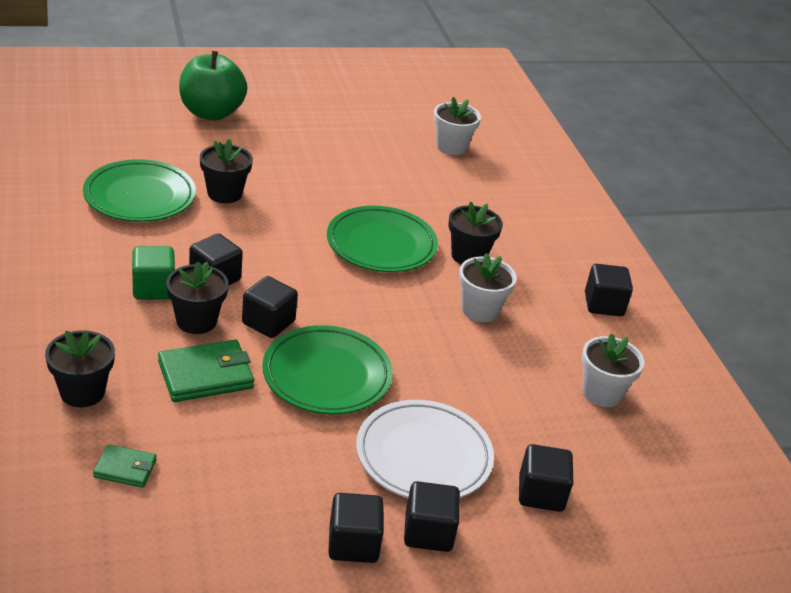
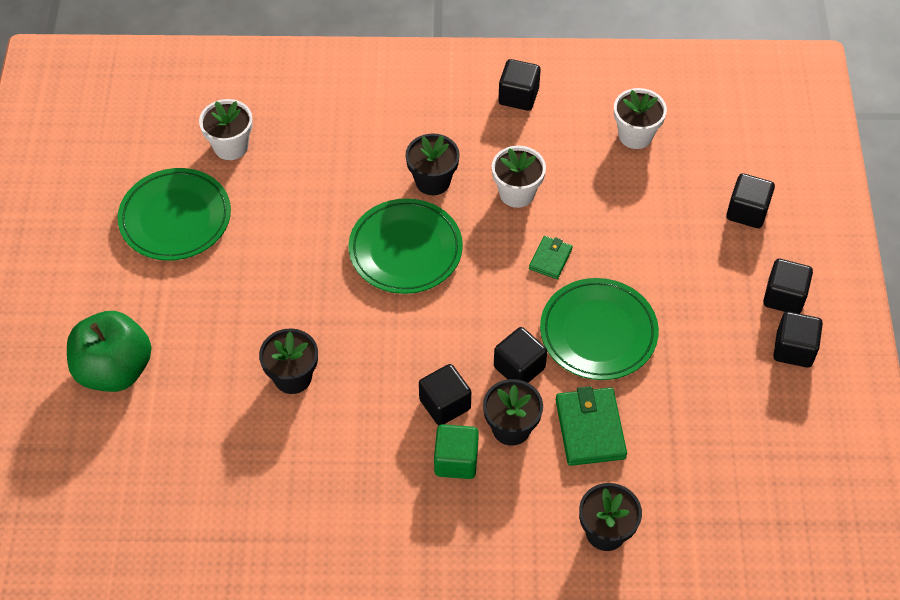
camera: 70 degrees left, 20 degrees up
(125, 469) = (705, 503): green wallet -> green wallet (550, 259)
(140, 197) = (287, 460): green plate -> green plate (175, 218)
(423, 456) = (702, 281): white plate -> none

